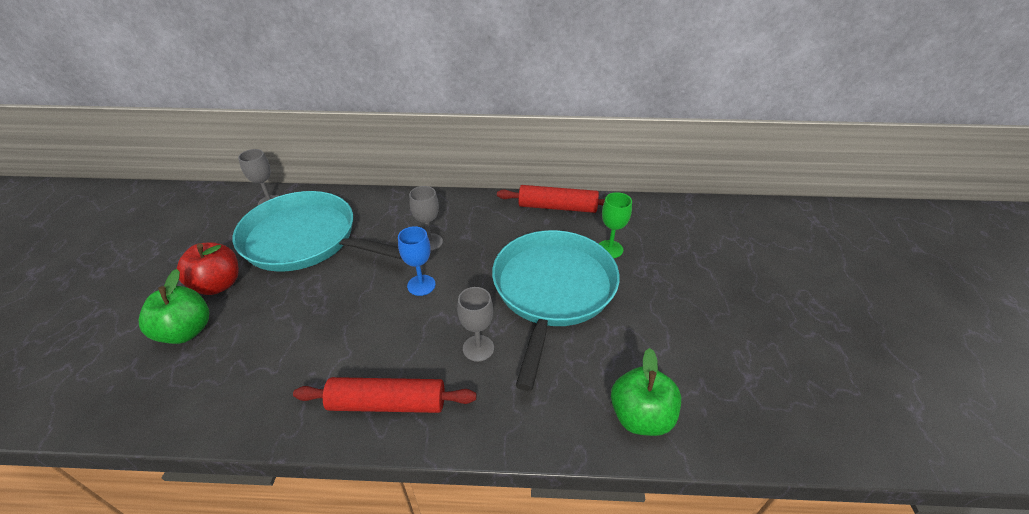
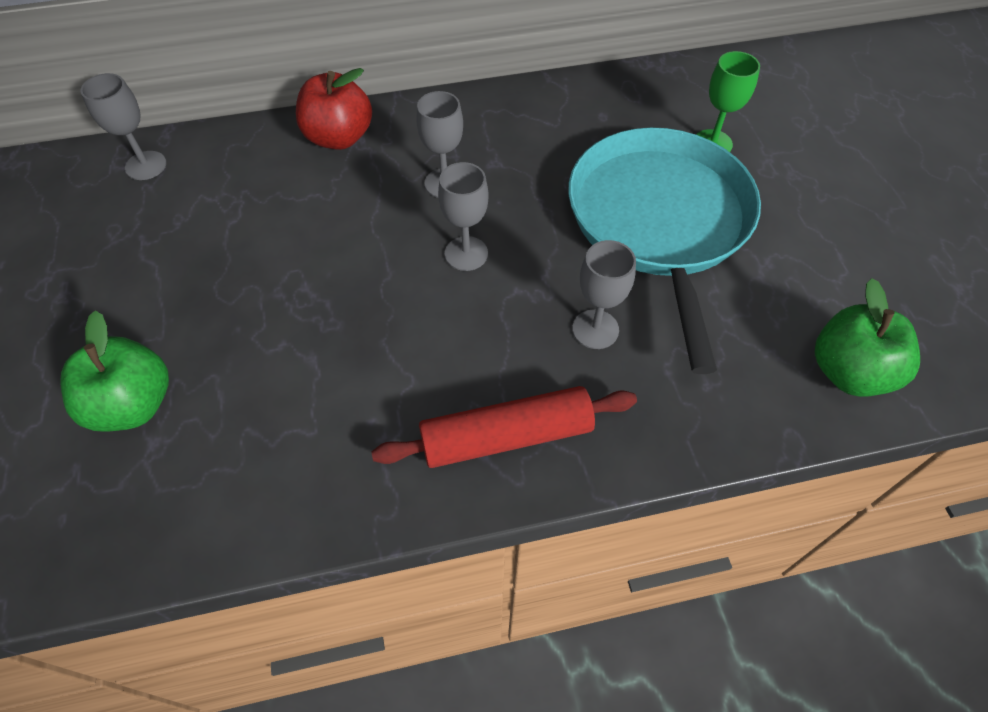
camera: 15 degrees left, 15 degrees up
(218, 284) = (140, 320): red apple -> red apple (339, 137)
(305, 239) = (242, 217): turquoise pan -> none
(421, 285) = (466, 253): blue goblet -> grey goblet
(557, 207) = (609, 91): red rolling pin -> none

